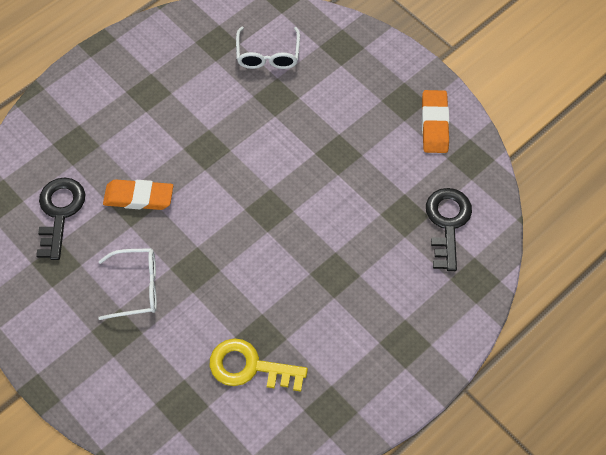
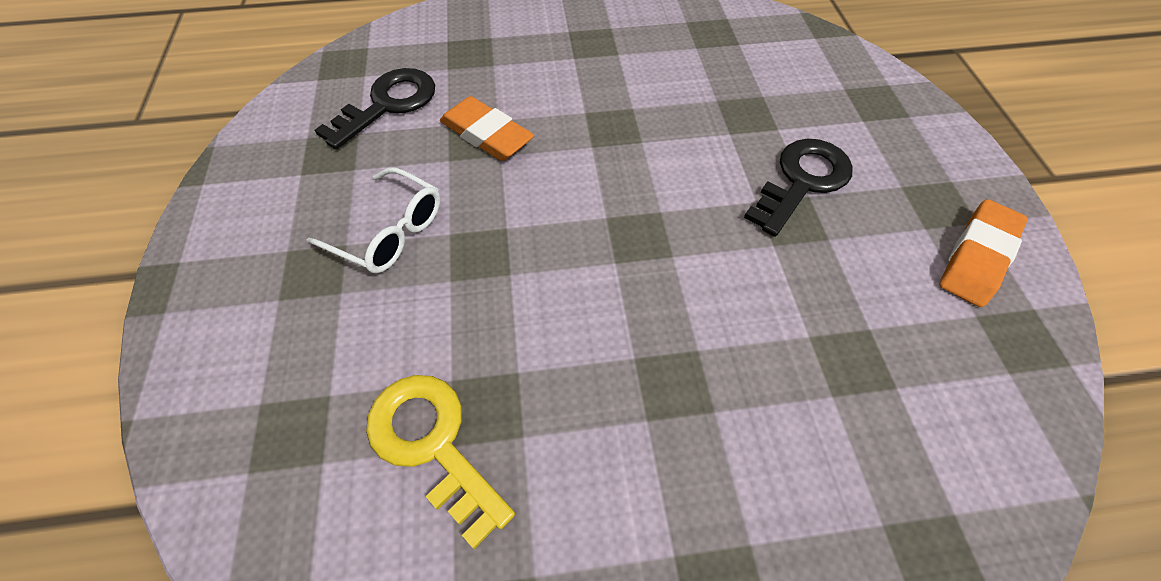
camera: 35 degrees right, 5 degrees down
(268, 55) = (767, 69): white glasses -> none
(447, 223) = (927, 420): black key -> black key (802, 181)

